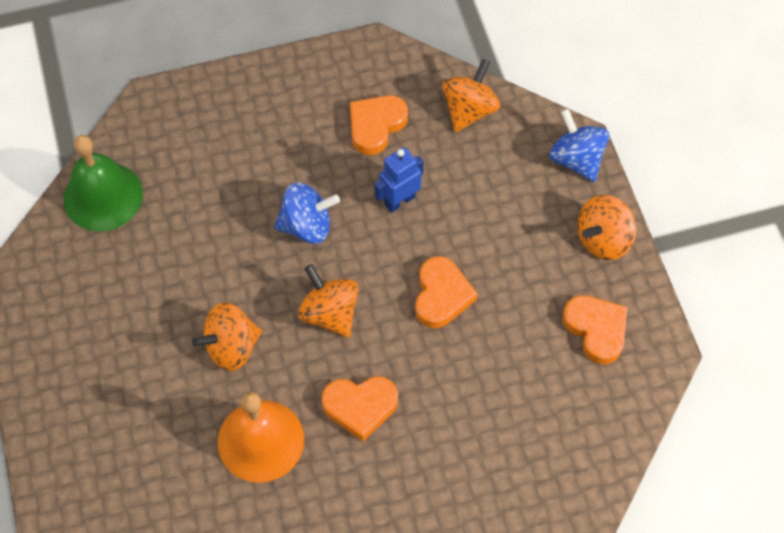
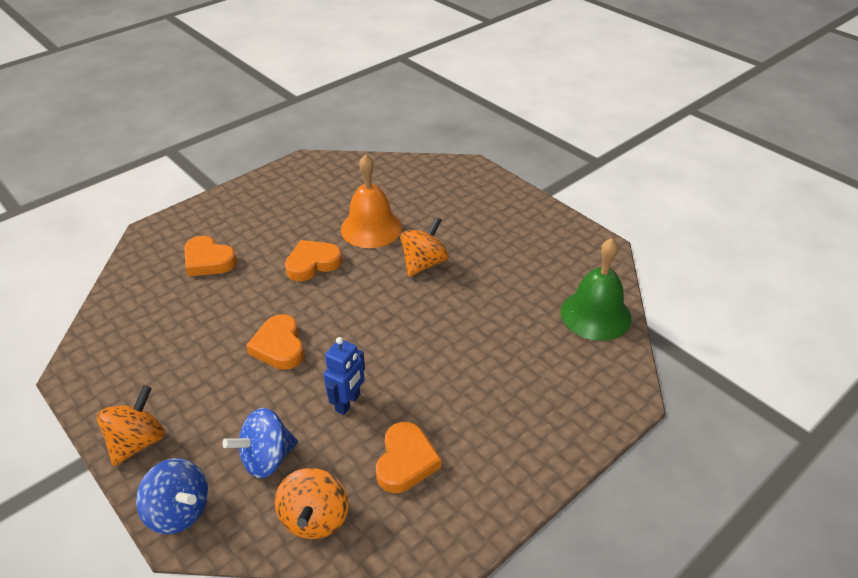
camera: 155 degrees right, 20 degrees down
(307, 226) = (418, 354): blue spinning top -> blue spinning top (267, 458)
(330, 313) = (364, 305): orange spinning top -> none
(596, 329) = (136, 368): orange heart -> orange heart (208, 260)

